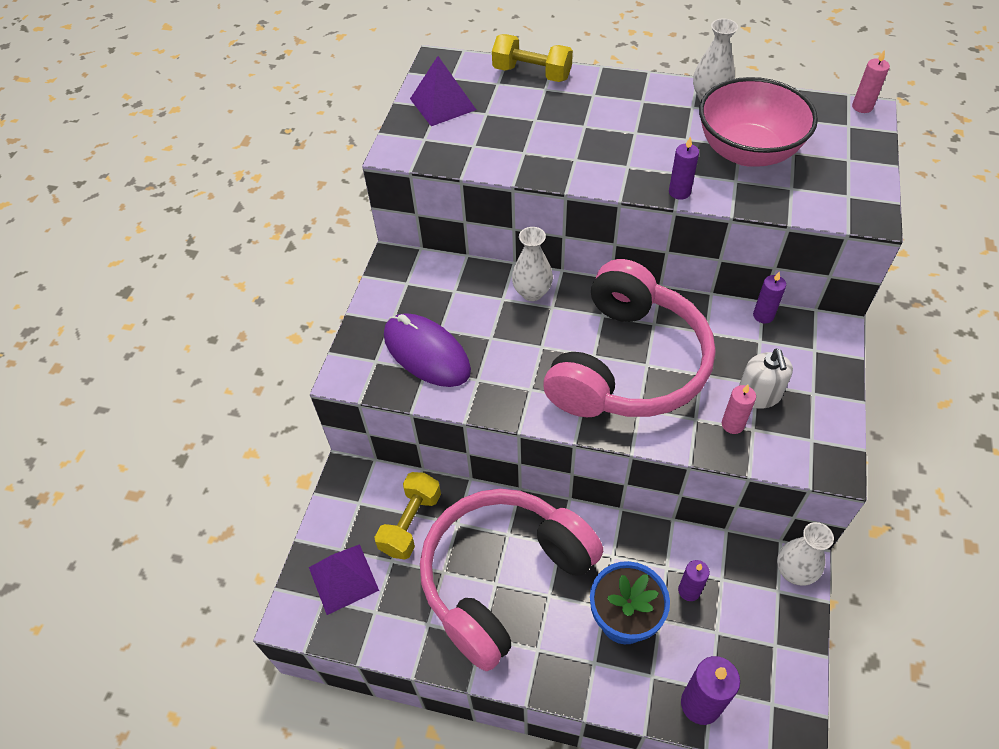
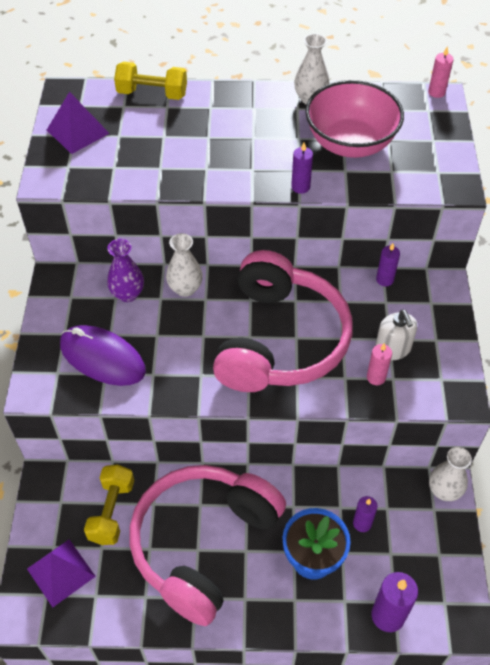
camera: 15 degrees left, 0 degrees up
(468, 289) = (128, 294): none -> purple vase

